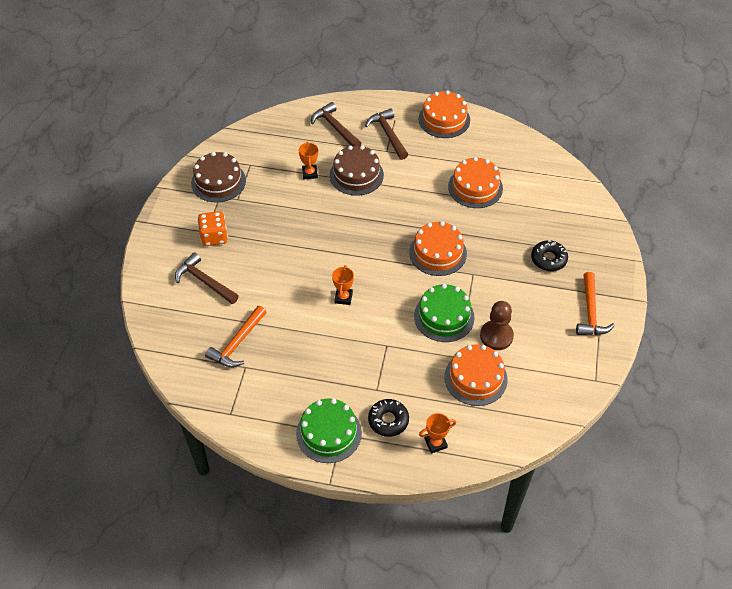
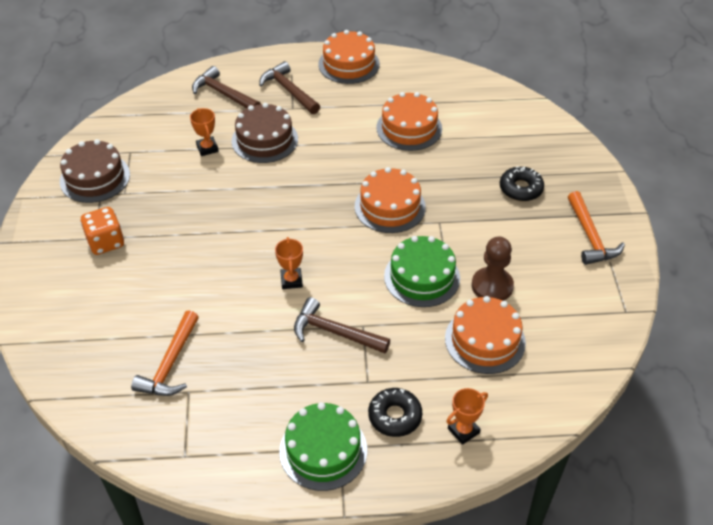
camera: 15 degrees left, 5 degrees down
(204, 281) = (106, 297): brown hammer -> brown hammer (335, 332)

